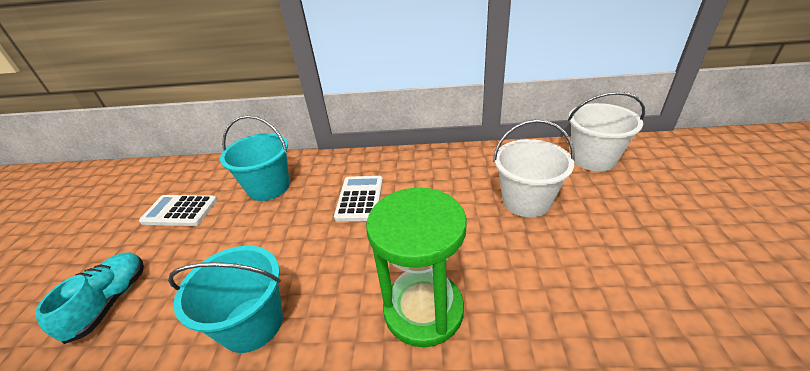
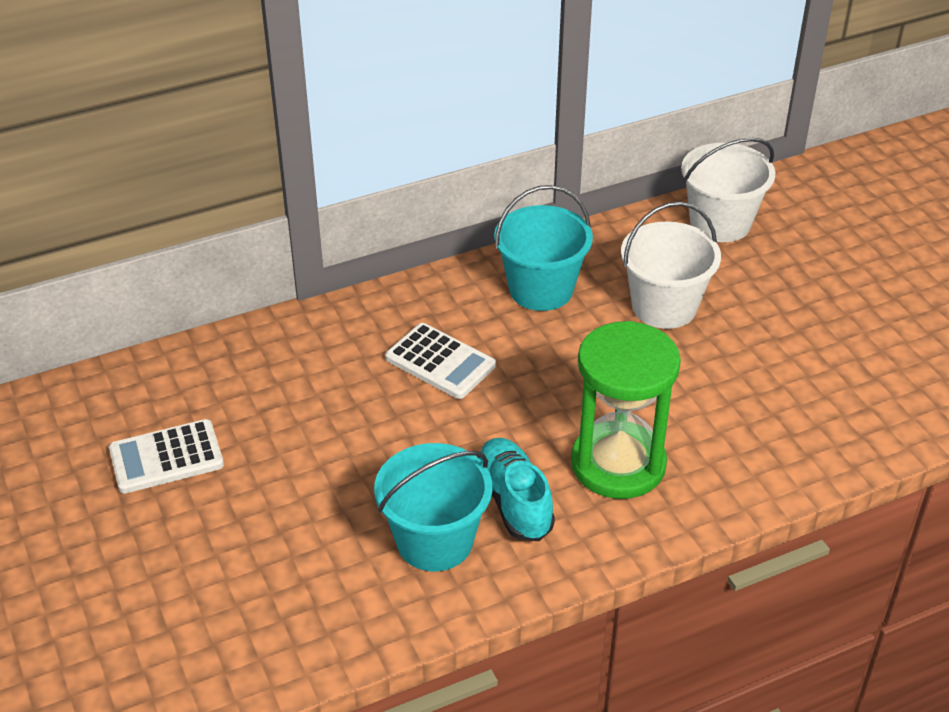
camera: 30 degrees left, 5 degrees up
(110, 302) = (215, 587): turquoise shoe -> turquoise shoe (514, 501)
(269, 187) = (278, 383): turquoise bucket -> turquoise bucket (541, 289)
(360, 199) = (440, 362): white calculator -> white calculator turned 150 degrees clockwise

